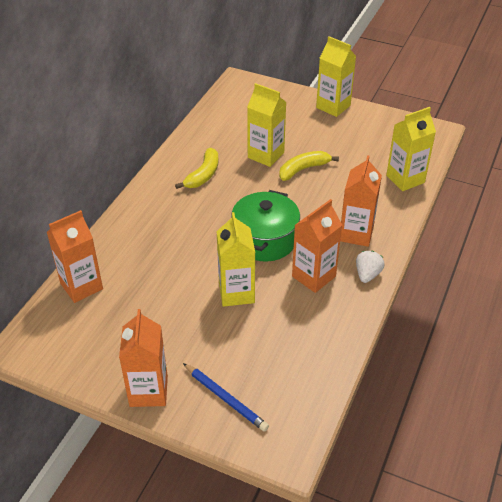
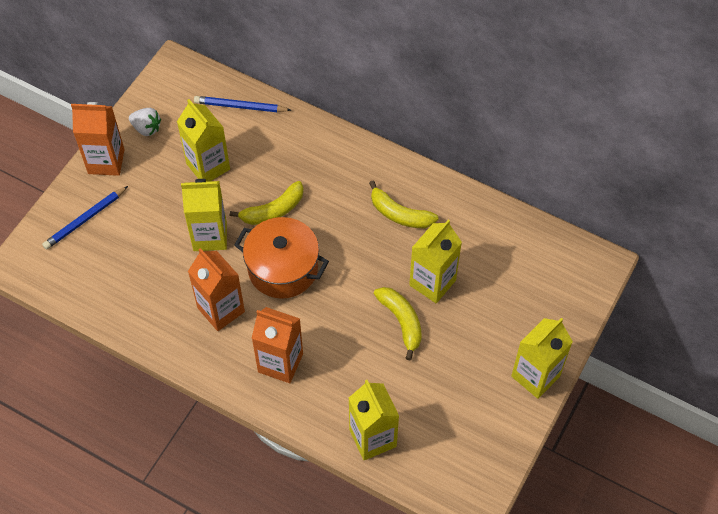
camera: 95 degrees right, 15 degrees up
(81, 286) = (240, 106): orange carton -> blue pencil
(155, 303) = (208, 166): none -> yellow carton
(204, 251) = (273, 210): none -> yellow banana
(265, 240) = (283, 269): green pot -> orange pot
(367, 274) = (215, 363): white strawberry -> white strawberry (146, 128)

